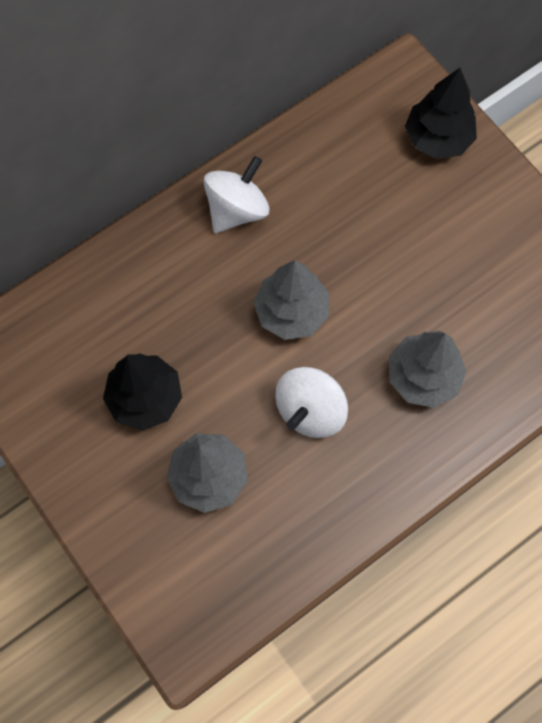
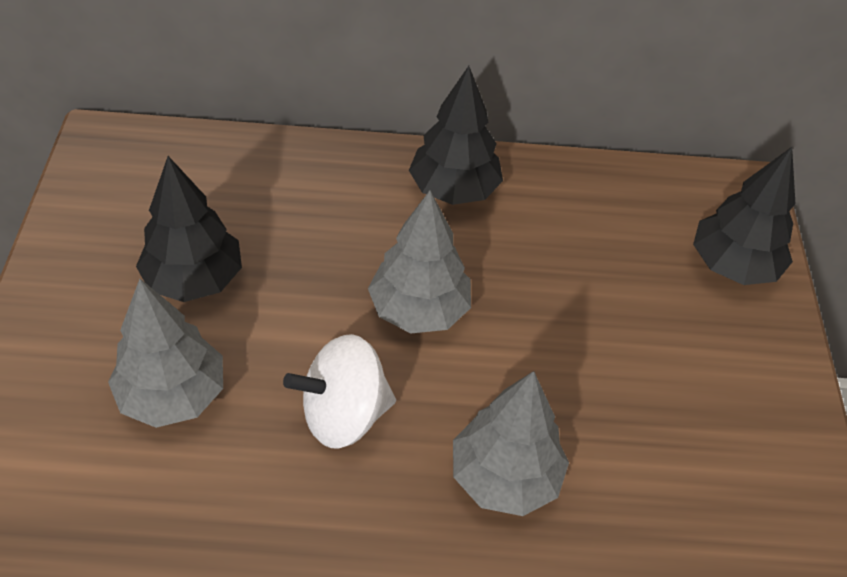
camera: 35 degrees right, 20 degrees down
(237, 209) = (454, 190): white spinning top -> black tree

